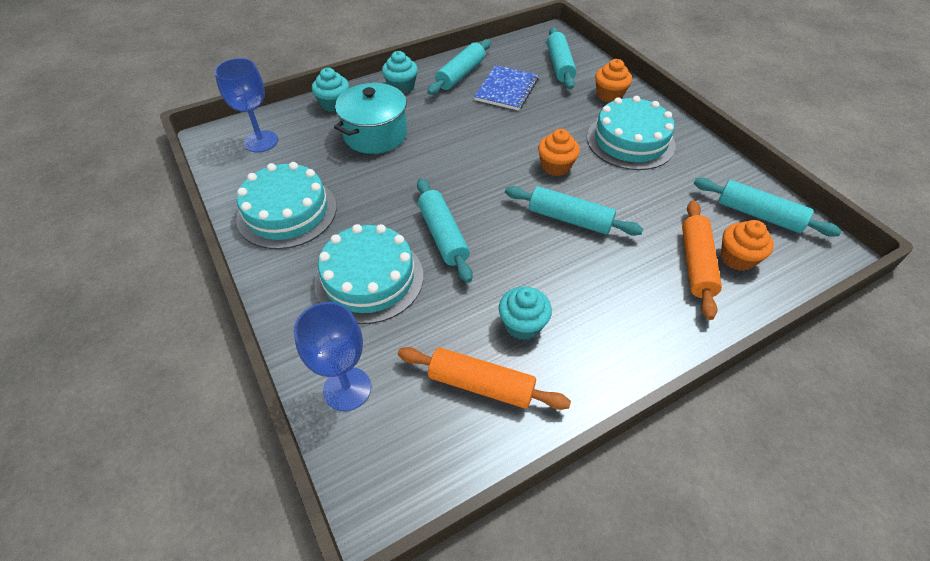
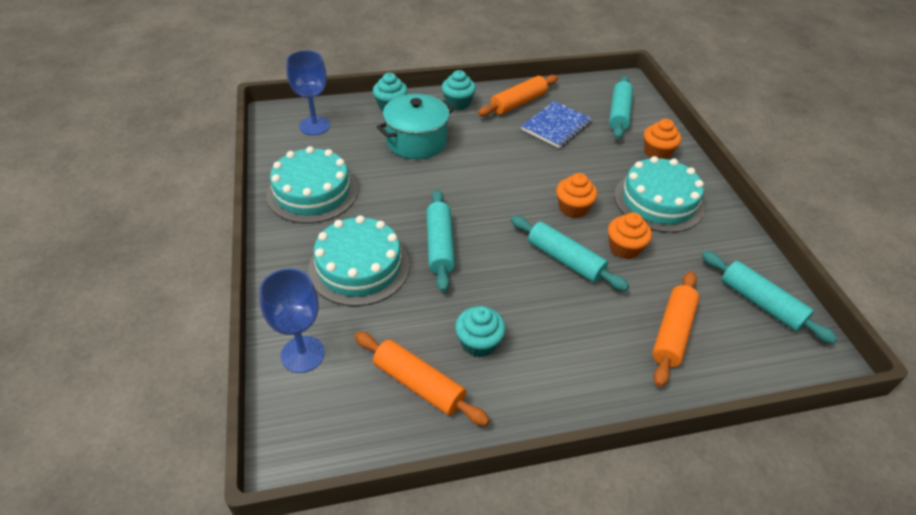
camera: 15 degrees right, 5 degrees down
(460, 75) = (518, 103): turquoise rolling pin -> orange rolling pin
(737, 258) = (718, 338): orange cupcake -> orange cupcake (624, 248)

